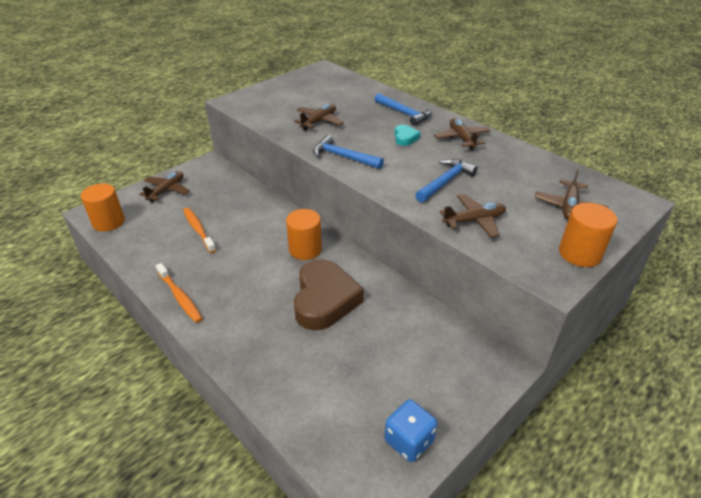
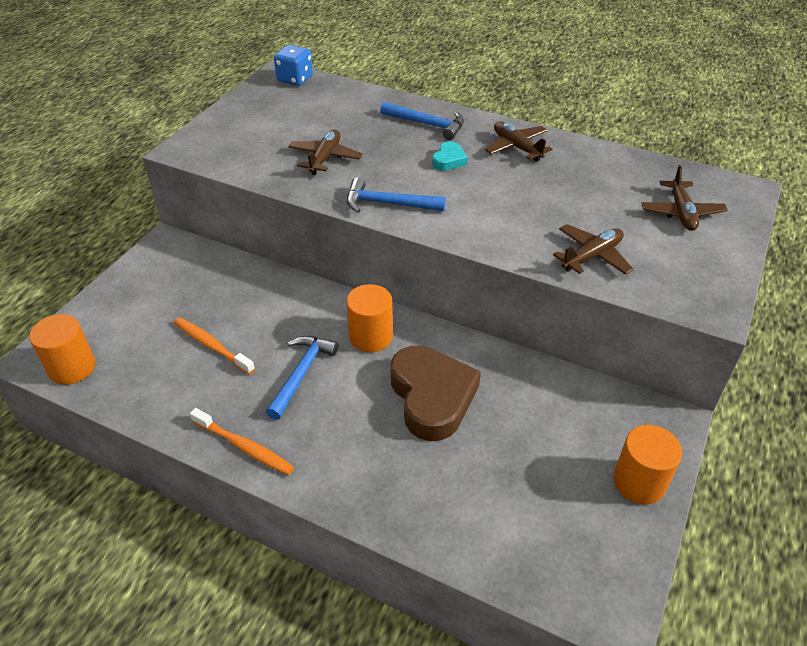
camera: 20 degrees left, 5 degrees up
(167, 190) = (130, 299): brown plane -> none
(405, 138) = (449, 160): turquoise heart -> turquoise heart turned 45 degrees clockwise
(409, 441) = (617, 538): blue dice -> blue dice (295, 79)
(445, 182) = (530, 211): blue hammer -> blue hammer (301, 374)
(579, 253) = (722, 269): orange cylinder -> orange cylinder (639, 482)

